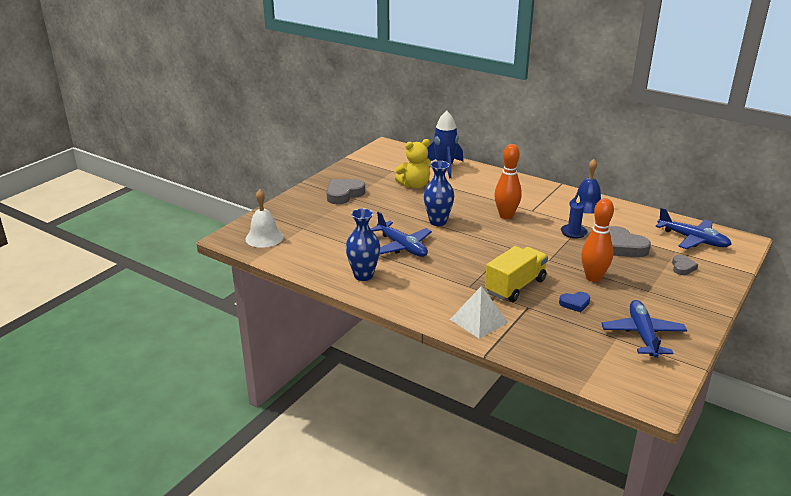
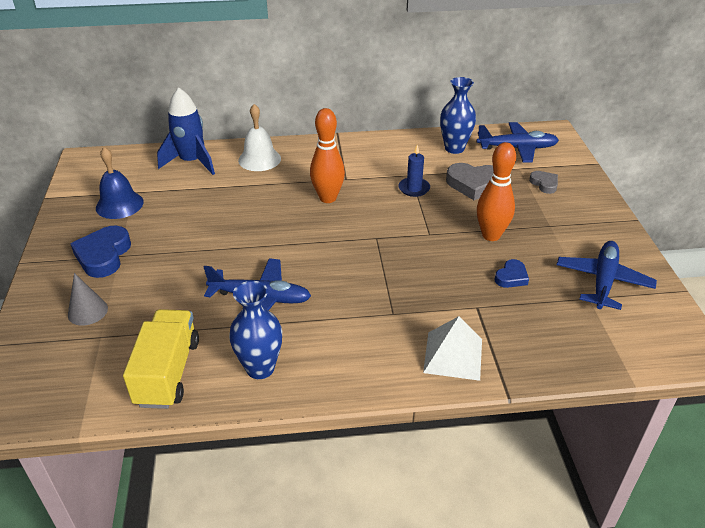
camera: 40 degrees left, 10 degrees up
(264, 237) = (57, 383): white bell -> white bell (259, 159)
(309, 215) = (87, 311): none -> grey cone
(344, 194) = (103, 255): grey heart -> blue heart
(415, 185) = (182, 202): yellow teddy bear -> none
(438, 222) = (264, 241): blue vase -> blue vase (454, 148)
(515, 286) = (437, 287): yellow truck -> yellow truck (168, 372)
(587, 205) = (389, 149): blue bell -> blue bell (119, 205)
(642, 335) = (603, 281): blue plane -> blue plane turned 60 degrees clockwise

